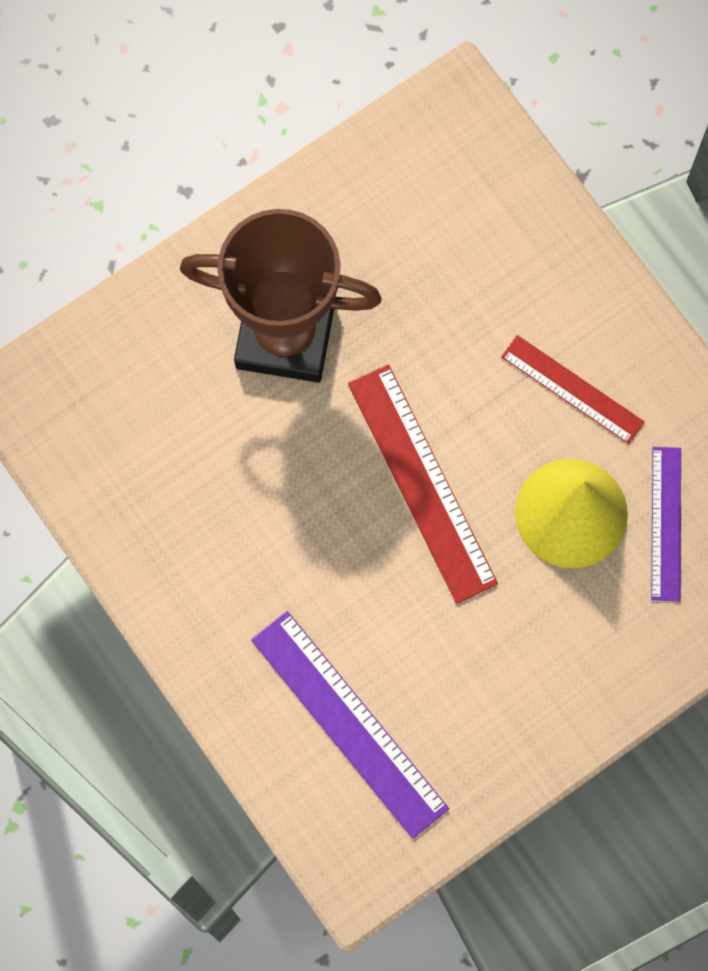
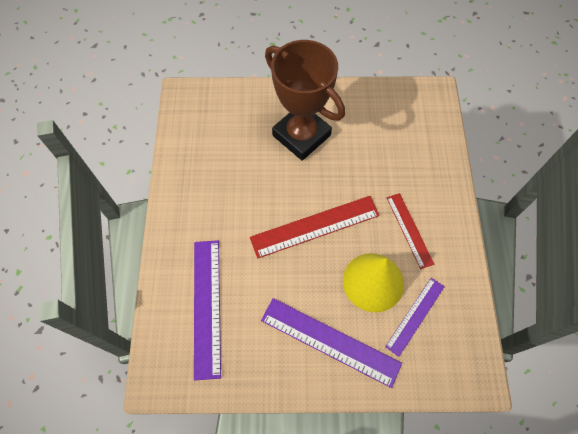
camera: 35 degrees right, 10 degrees down
(421, 483) = (315, 226): red ruler -> red ruler turned 60 degrees clockwise
(568, 647) = (330, 341): none -> purple ruler

